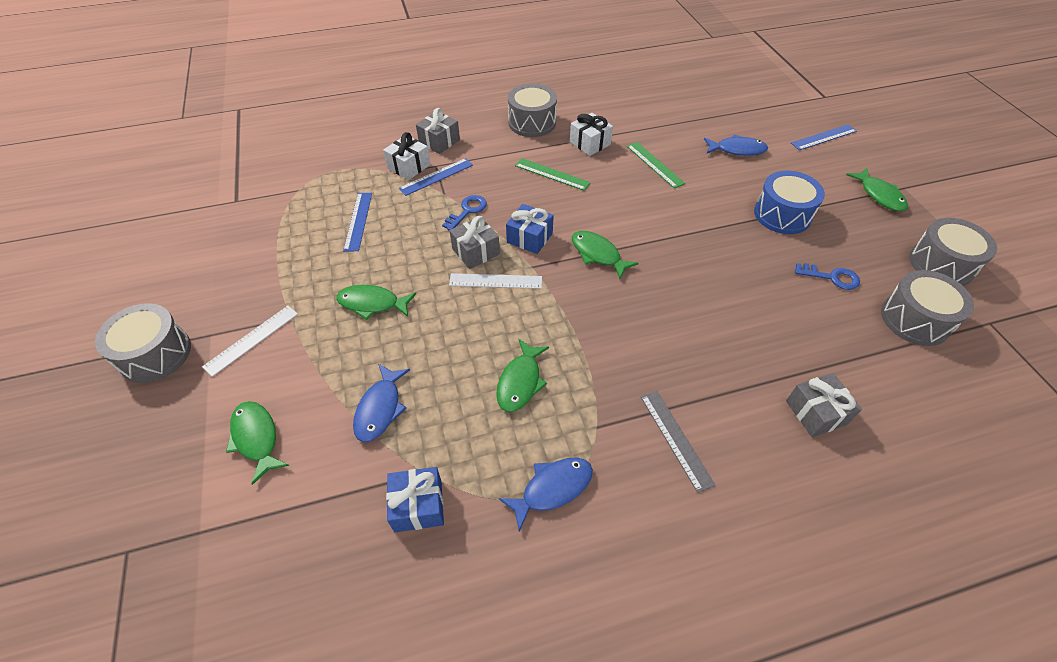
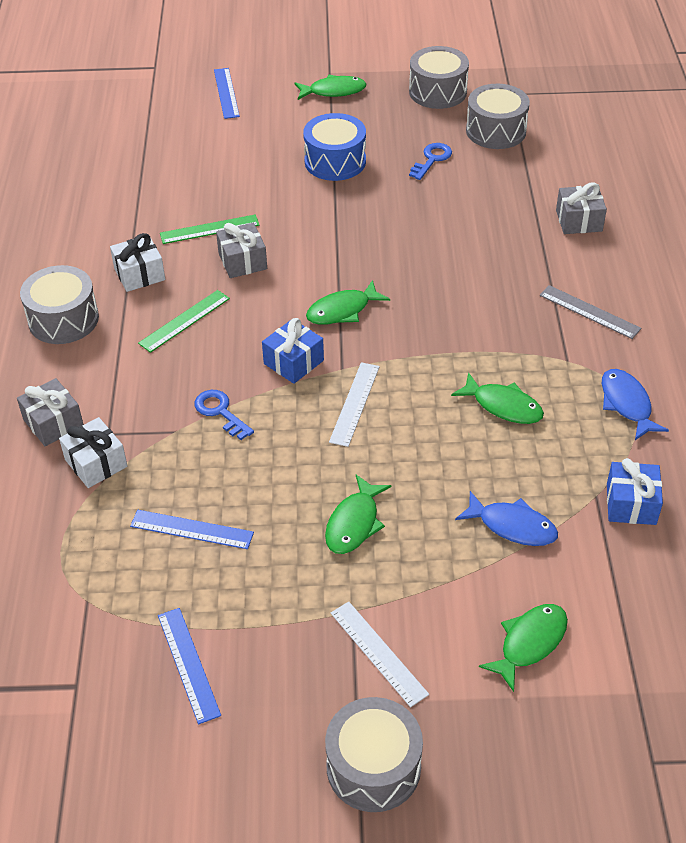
camera: 75 degrees left, 5 degrees down
(256, 438) = (529, 643): green fish -> green fish turned 150 degrees clockwise
(436, 176) = (134, 435): blue ruler -> blue ruler (188, 664)
(475, 251) = (299, 414): grey gift -> grey gift (242, 261)
(675, 439) = (589, 312): grey ruler -> grey ruler turned 45 degrees clockwise
(737, 150) = (215, 159): blue fish -> none

